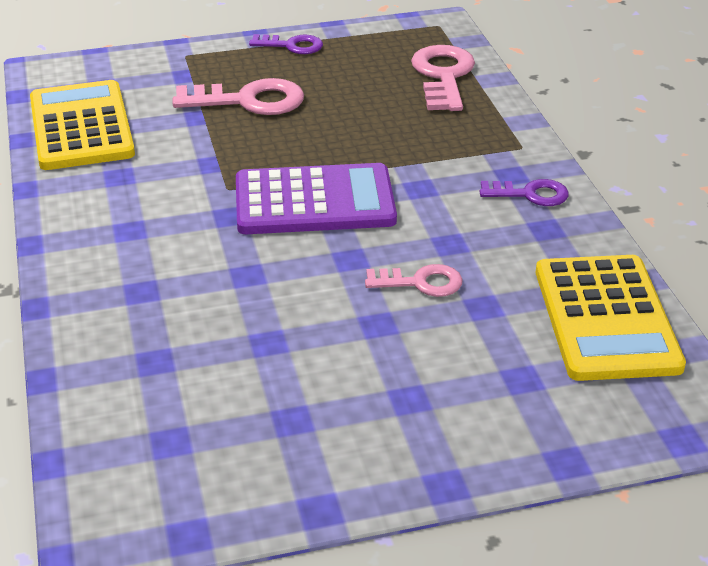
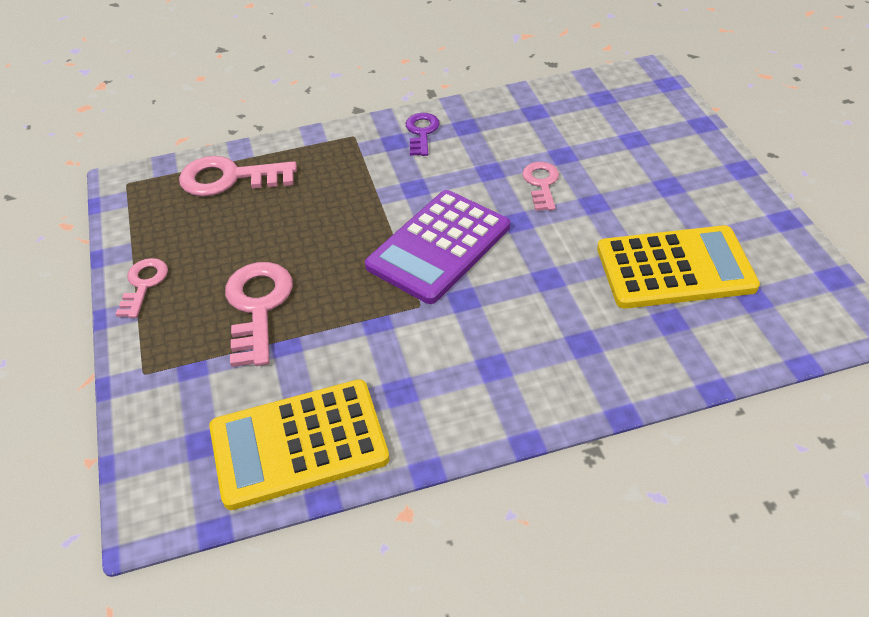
camera: 90 degrees left, 10 degrees up
(292, 46) = (144, 284): purple key -> pink key
(314, 201) = (438, 246): purple calculator -> purple calculator turned 135 degrees counterclockwise
(605, 318) = (564, 105): yellow calculator -> yellow calculator (675, 268)

